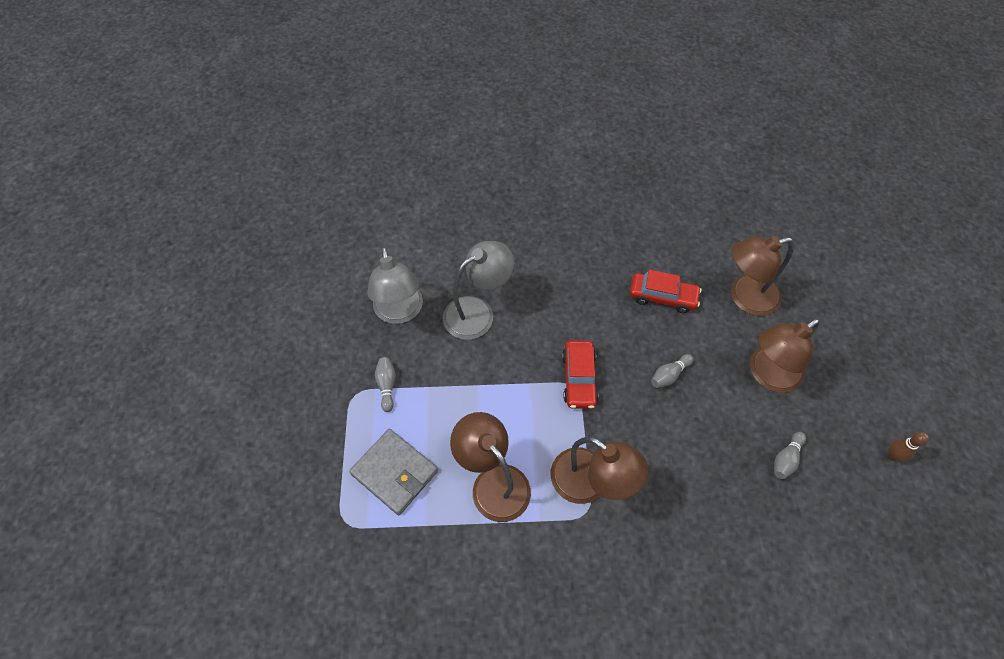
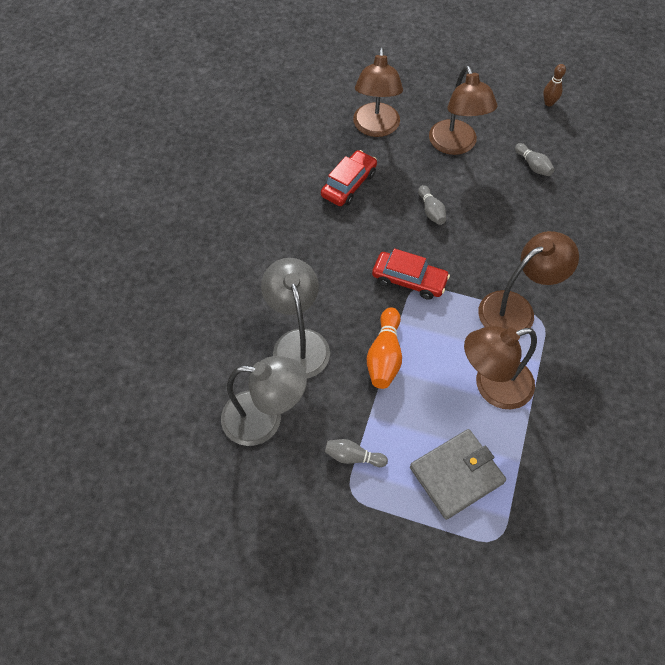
camera: 70 degrees left, 0 degrees up
(490, 381) = (384, 356): none -> orange bowling pin

